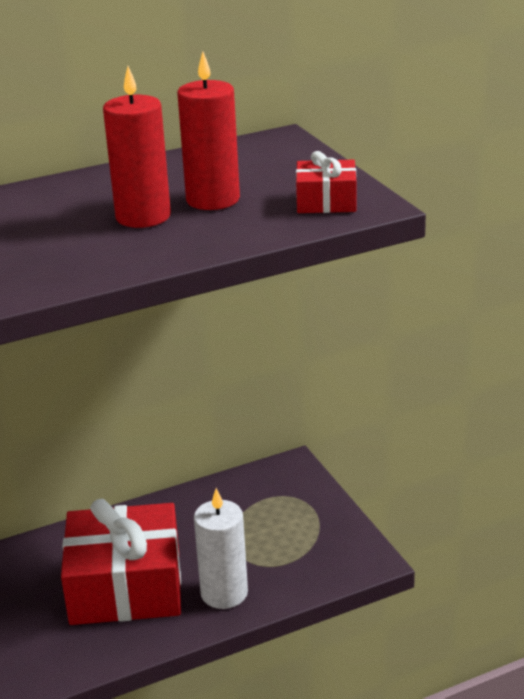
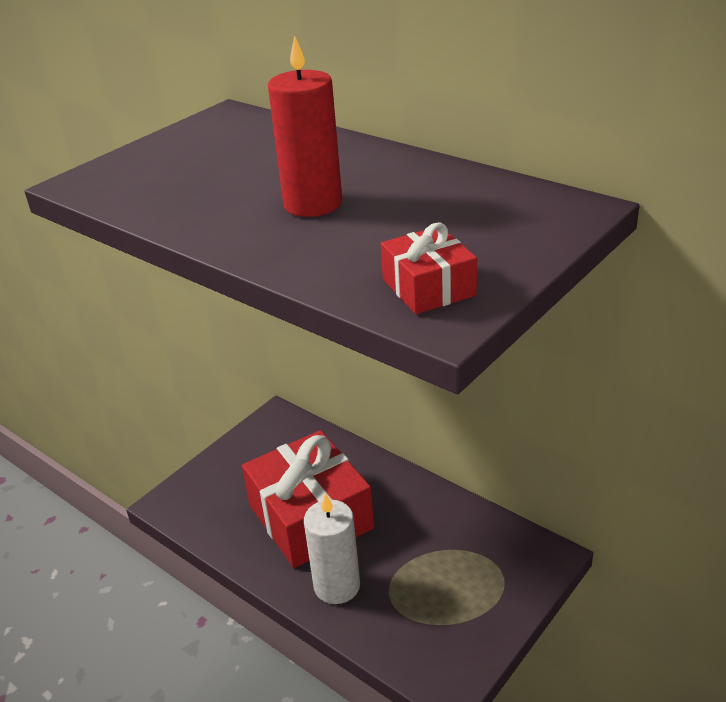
camera: 65 degrees right, 5 degrees up
(213, 199) = (379, 223): red candle -> none

